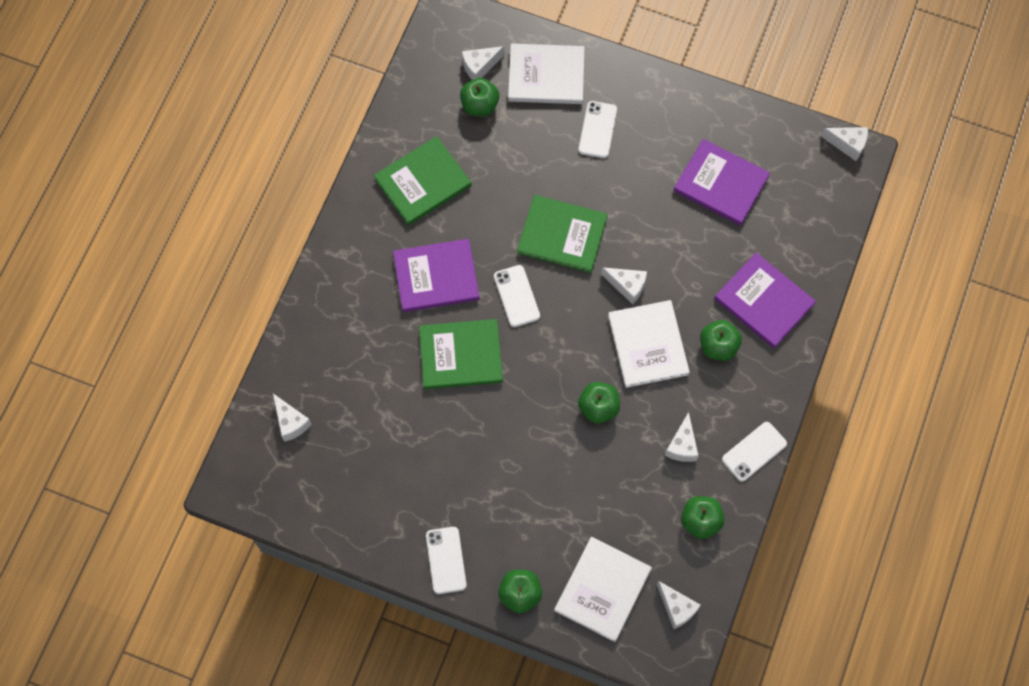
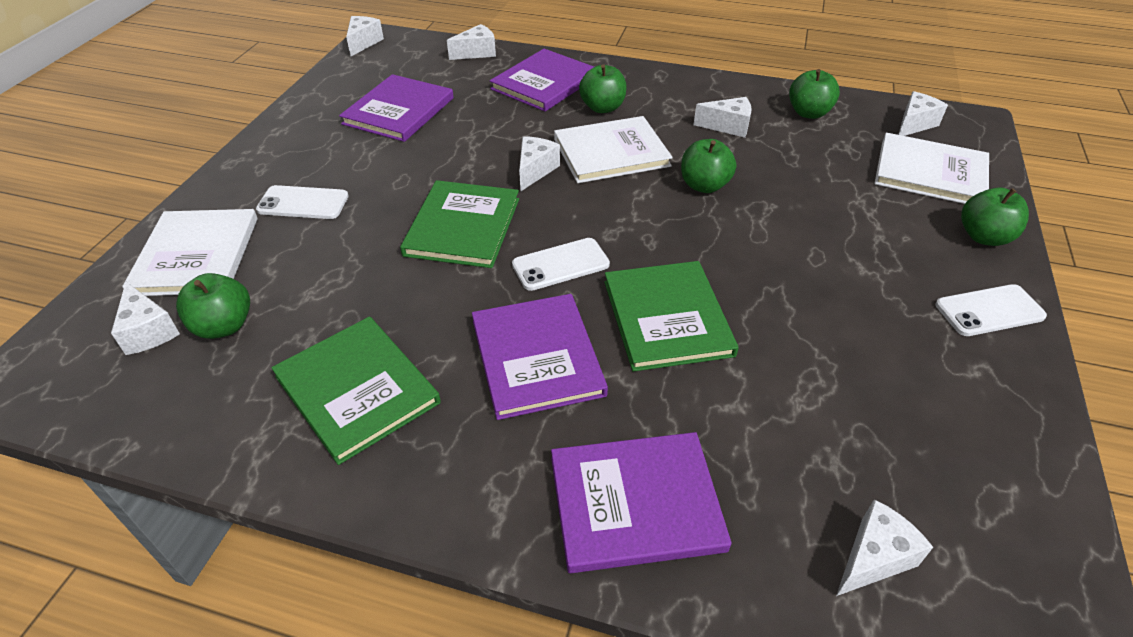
camera: 95 degrees left, 25 degrees down
(334, 317) = (635, 503): none -> purple book
(754, 451) = (716, 85): white phone -> none
(825, 244) = (477, 53): none -> white cheese

